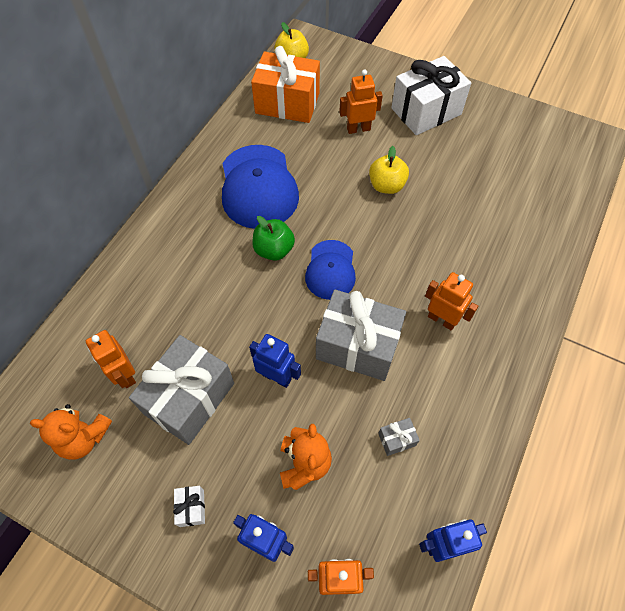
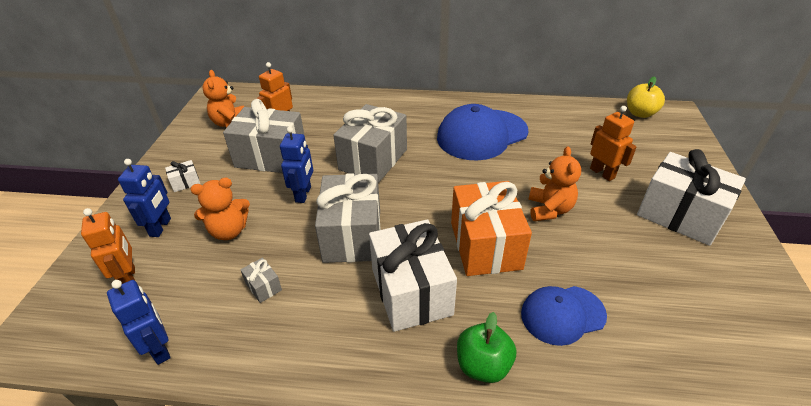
camera: 70 degrees right, 20 degrees down
(249, 295) = (373, 159): none -> grey gift
(274, 250) = (424, 160): green apple -> green apple (483, 365)
(287, 103) = (587, 124): orange gift -> orange gift (485, 245)
(330, 270) = (424, 197): blue cap -> blue cap (562, 314)
(386, 186) = (549, 209): yellow apple -> orange teddy bear
(441, 319) = (411, 291): orange robot -> white gift

